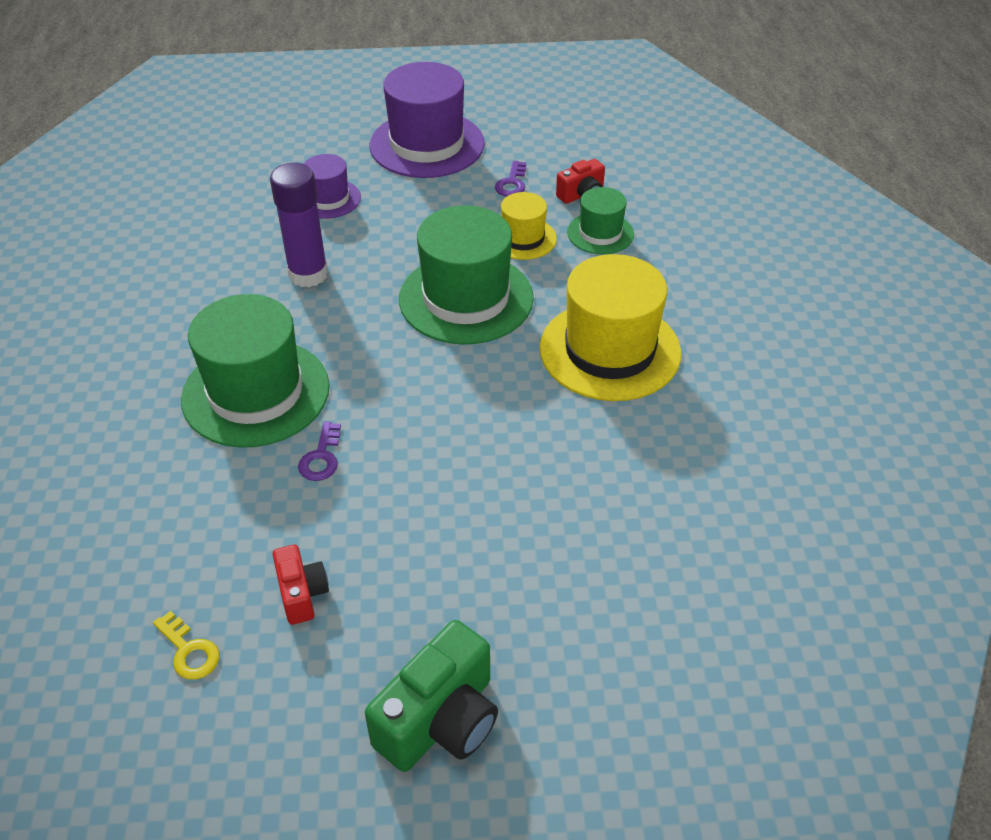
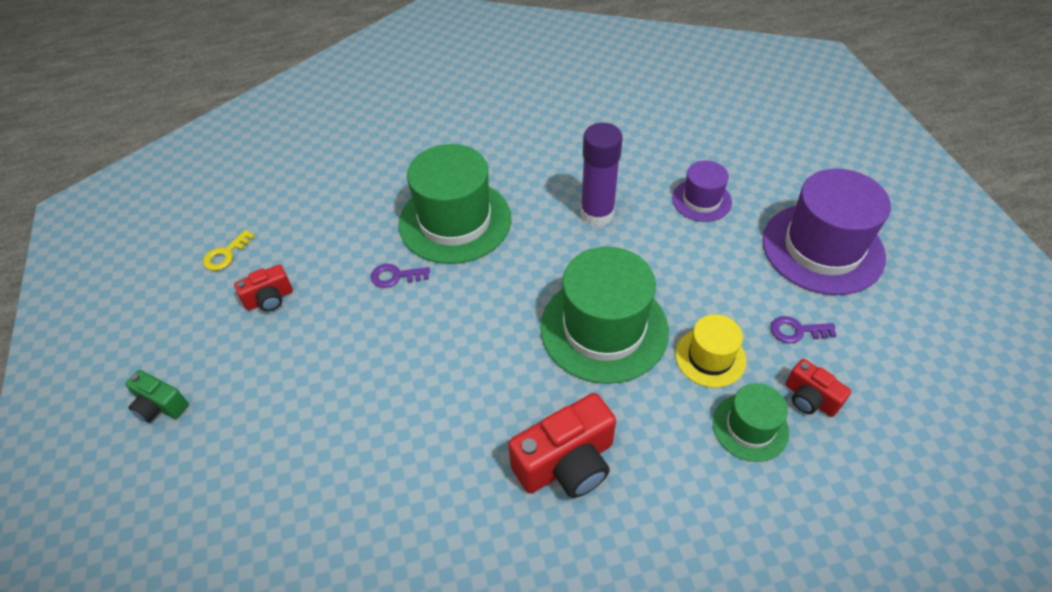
camera: 80 degrees right, 5 degrees up
(440, 720) = (160, 406): green camera -> green camera, size x0.56
(610, 350) = (566, 463): yellow hat -> red camera

